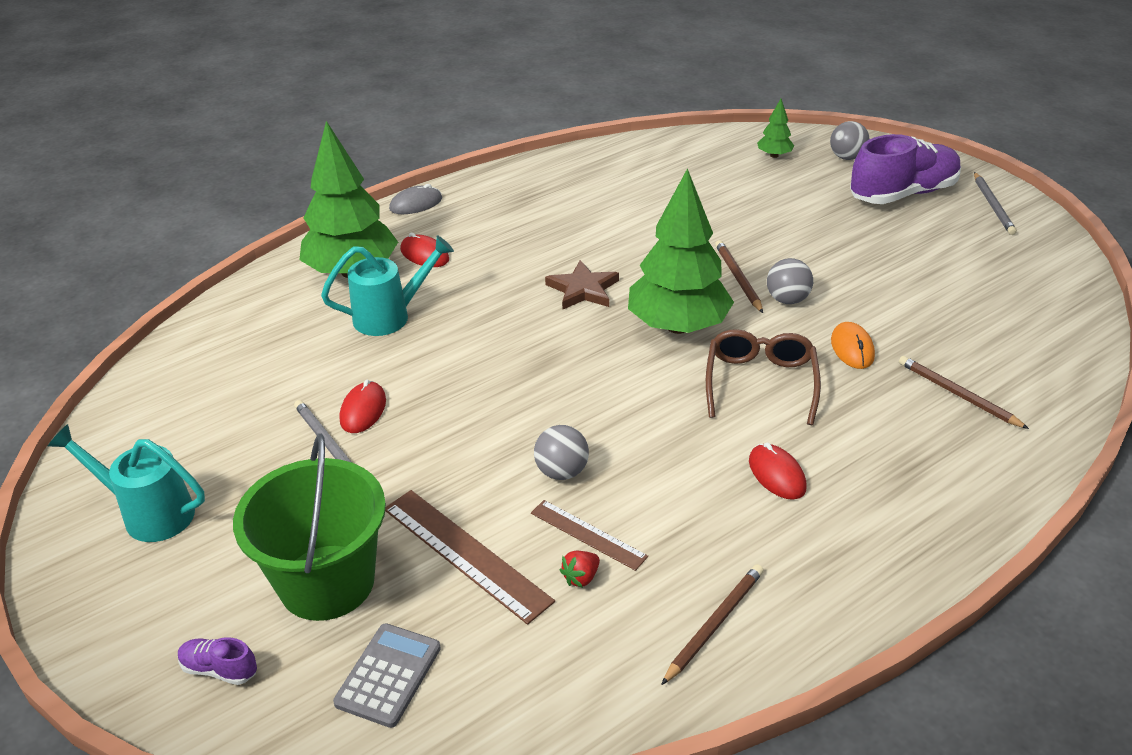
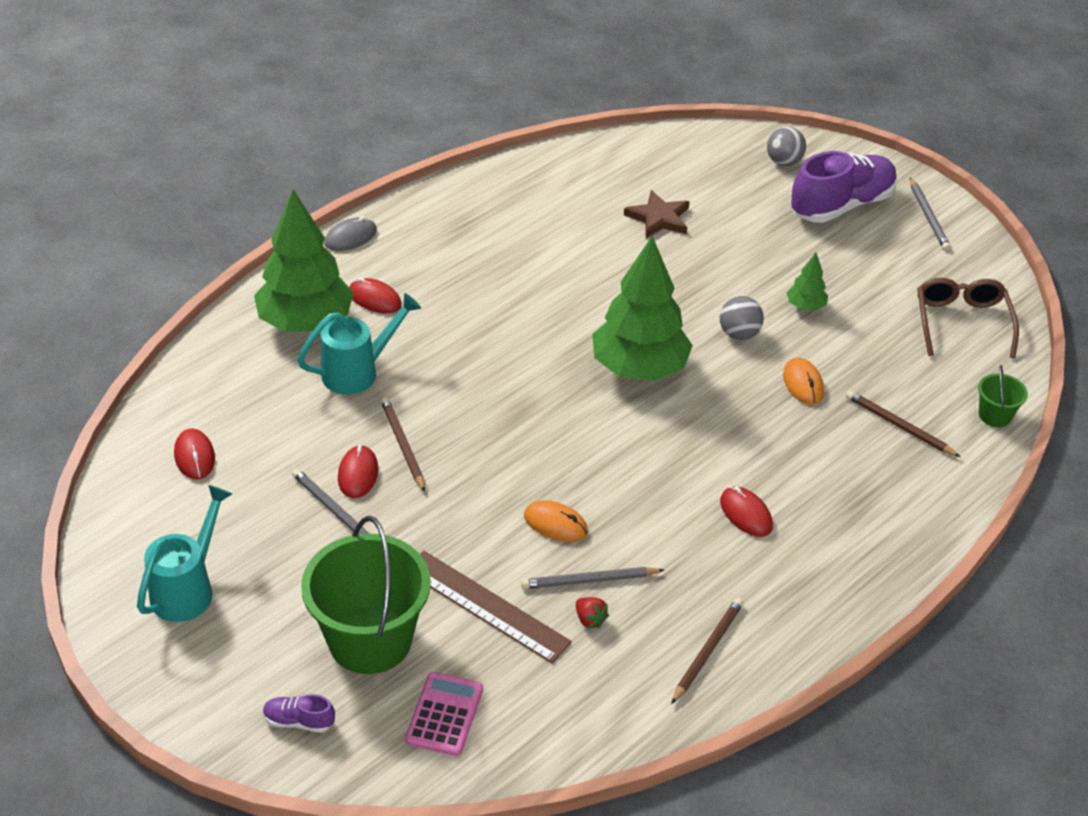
camera: 10 degrees left, 5 degrees up
(149, 513) = (188, 589): turquoise watering can -> turquoise watering can turned 105 degrees clockwise
(204, 384) = (194, 456): none -> red mouse
(388, 675) = (444, 714): grey calculator -> pink calculator
(561, 472) = (555, 524): grey ball -> orange mouse
(581, 577) = (590, 619): red strawberry -> red strawberry turned 75 degrees counterclockwise
(583, 289) = (542, 332): brown star -> brown star (659, 218)
(588, 534) = (589, 580): brown ruler -> grey pencil
(738, 278) = (689, 312): brown pencil -> brown pencil (402, 445)
(760, 382) = (722, 423): brown glasses -> brown glasses (961, 322)
(774, 155) = (710, 162): green tree -> green tree (805, 306)
(1068, 389) = (995, 415): none -> green bucket

